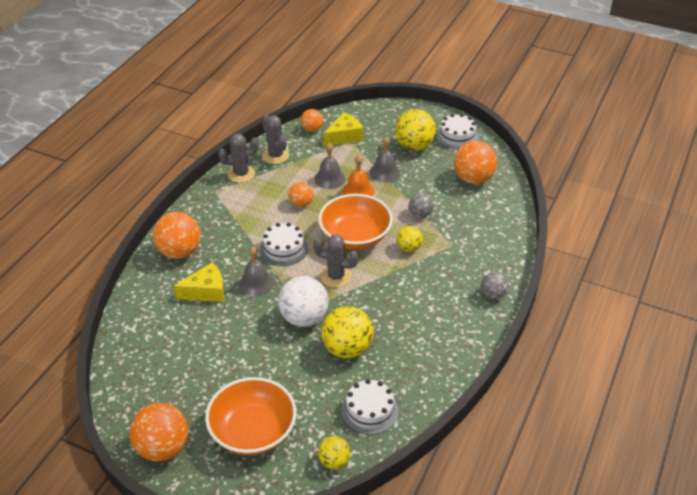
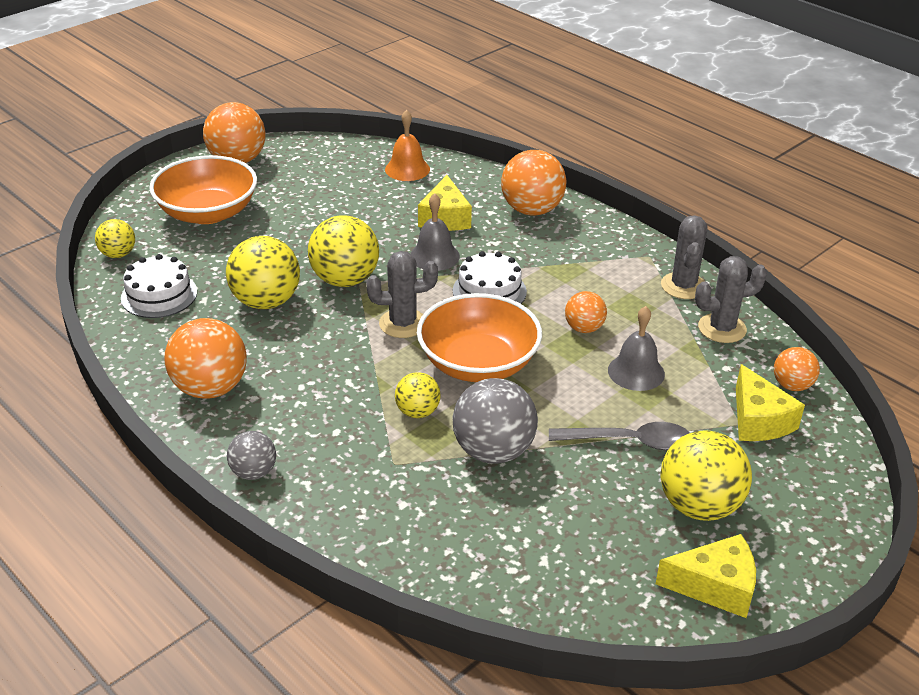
camera: 110 degrees right, 5 degrees down
(304, 318) = (345, 280): white ball -> yellow ball
(336, 276) = (403, 323): grey cactus -> grey cactus turned 45 degrees clockwise
(358, 191) = (589, 395): orange bell -> orange bell (407, 169)
(385, 172) = (629, 441): grey bell -> grey spoon
(420, 214) = (493, 451): grey ball -> grey ball, size x1.78
(457, 136) = (715, 586): white cake -> yellow cheese
(473, 178) = (561, 559): orange ball -> orange ball (210, 388)

